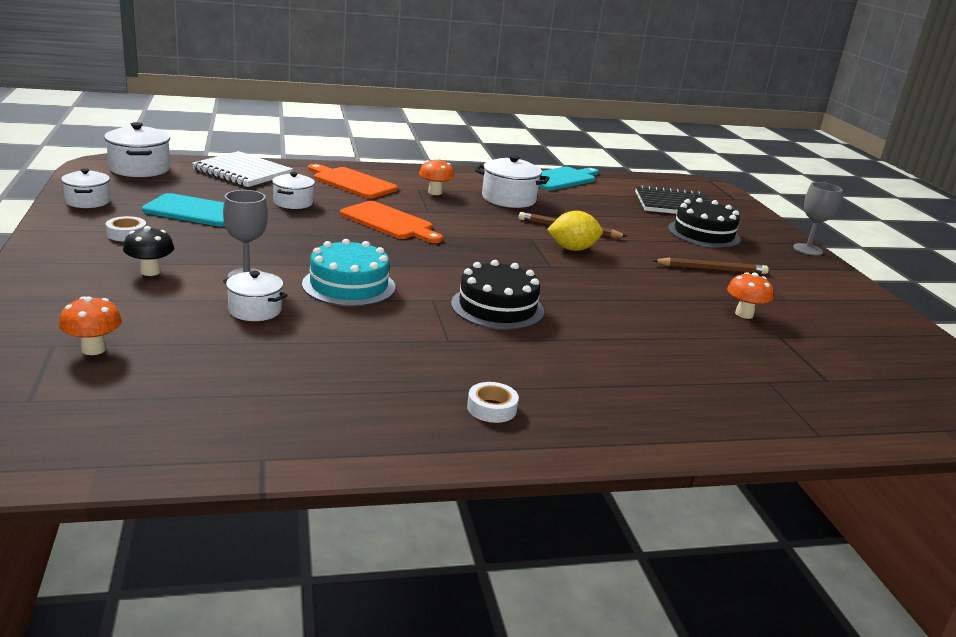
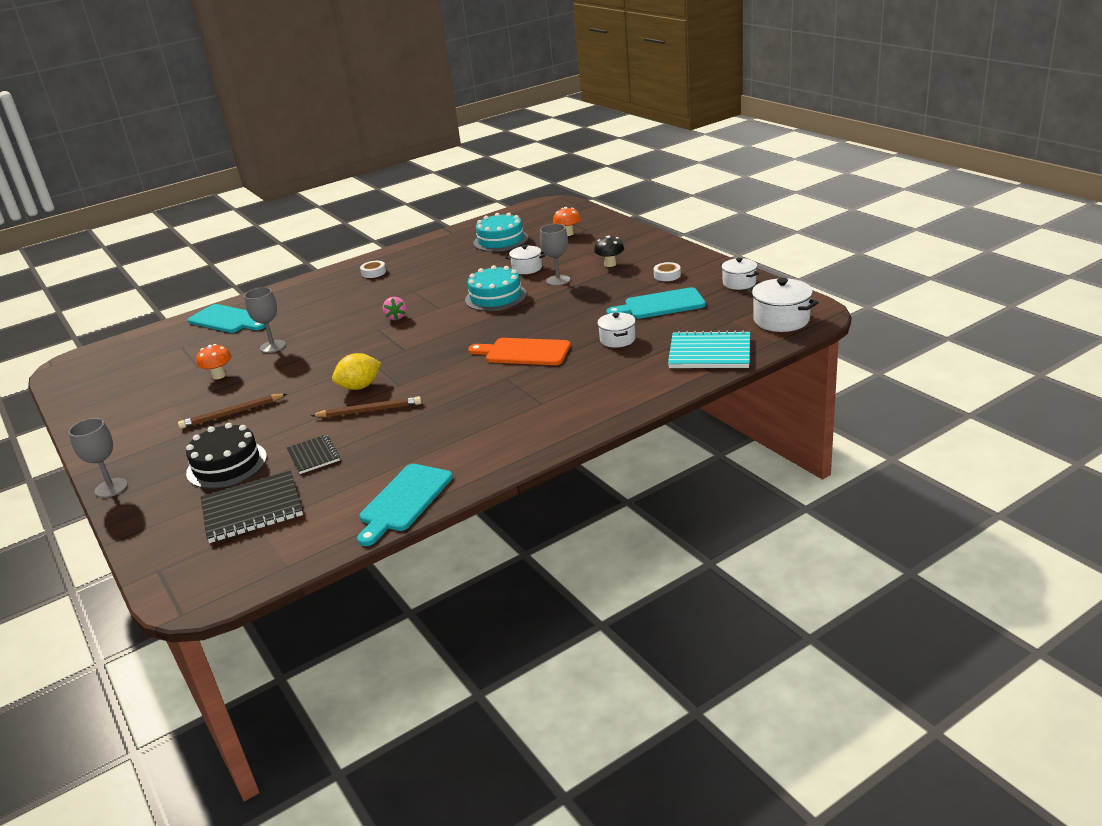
camera: 165 degrees right, 5 degrees up
(210, 387) = (500, 240): none -> turquoise cake
(242, 172) = (709, 353): white notebook -> turquoise notebook
(352, 182) = (608, 383): orange cutting board -> none
(435, 192) = (522, 405): orange mushroom -> none
(497, 307) = (396, 317): black cake -> pink strawberry
(508, 199) = (446, 429): white pot -> none
(625, 217) = (313, 456): none -> black notebook
(678, 328) = (272, 346): none -> grey goblet
(769, 405) = (227, 320): none -> turquoise cutting board

